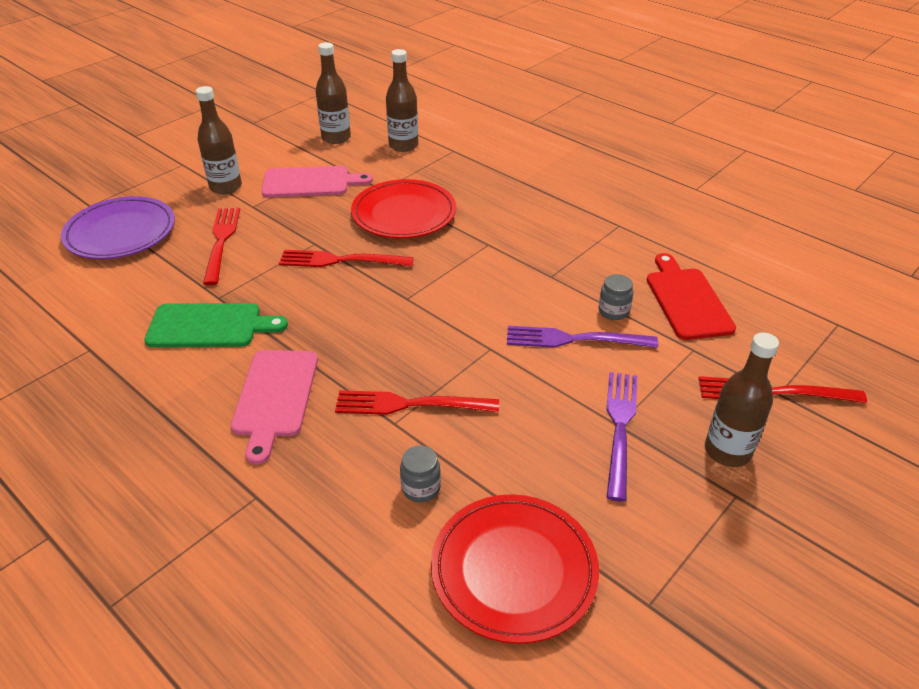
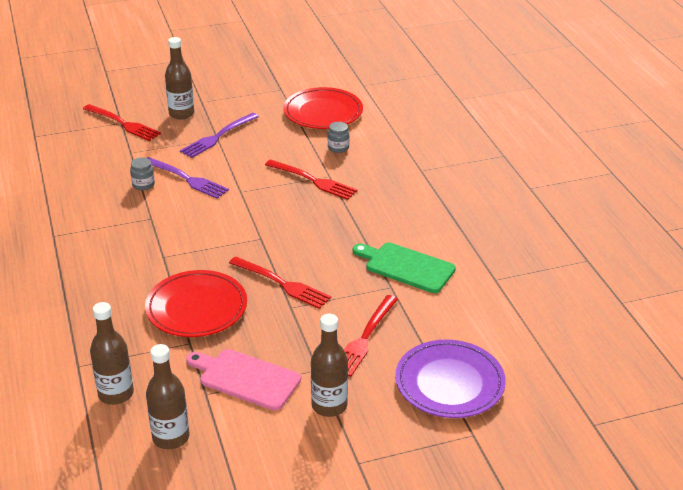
camera: 150 degrees left, 5 degrees down
(275, 397) = (386, 209): pink cutting board -> none
(687, 300) = (92, 175): red cutting board -> none

